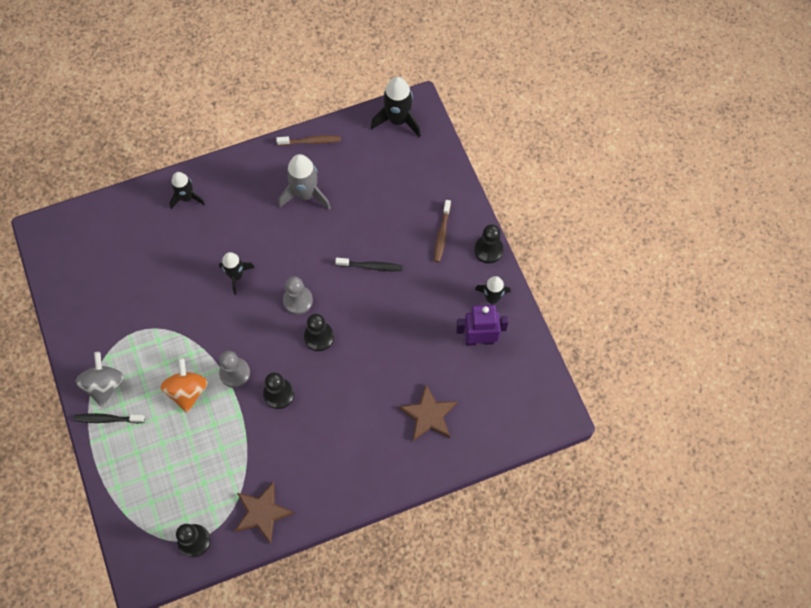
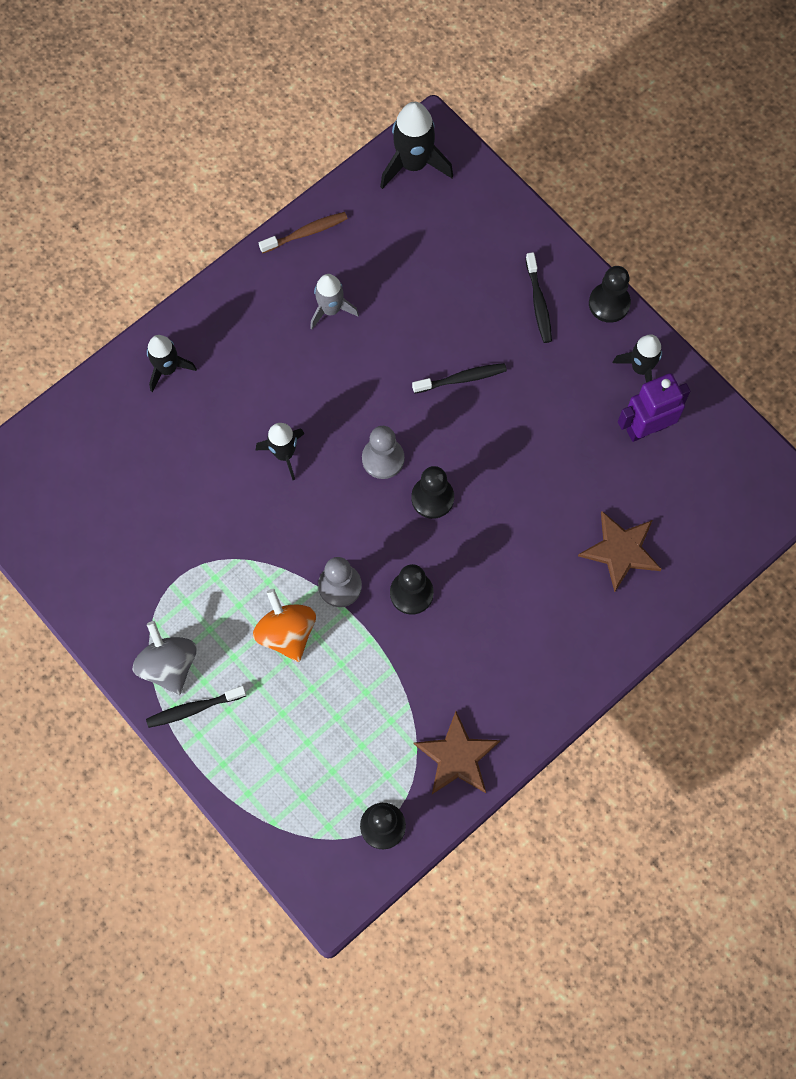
camera: 20 degrees left, 5 degrees up
(305, 194) = (330, 309): grey rocket -> grey rocket, size x0.66
(442, 234) = (538, 303): brown toothbrush -> black toothbrush

